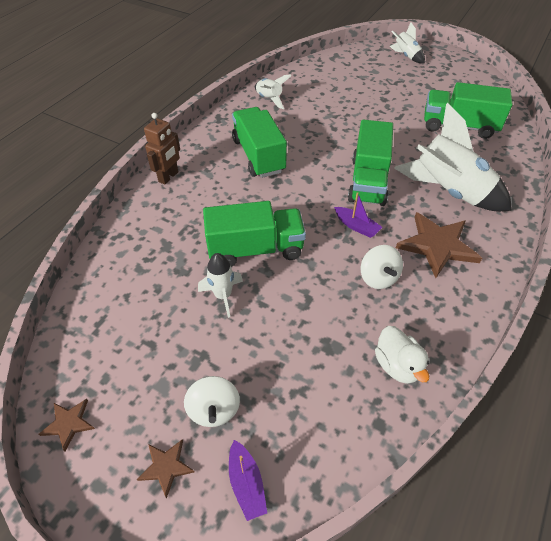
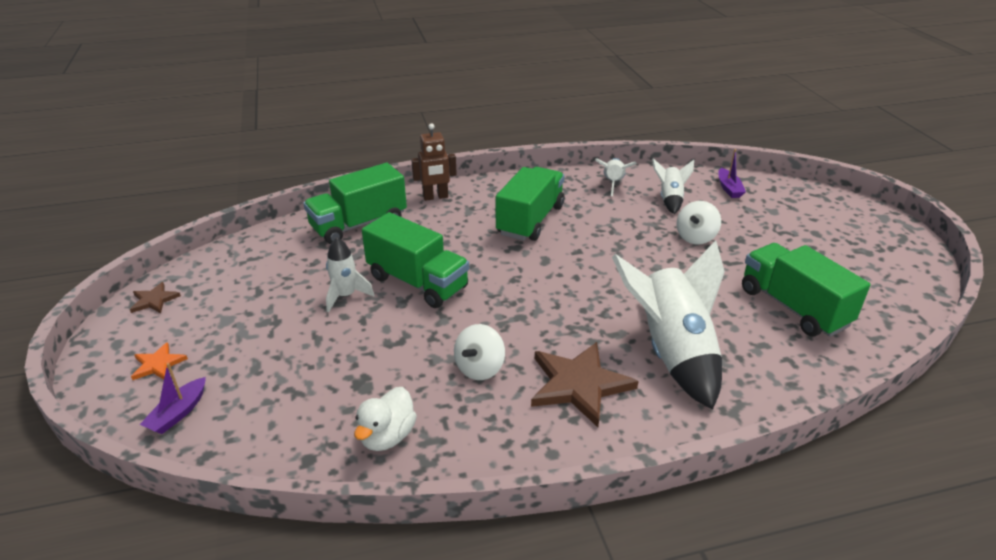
camera: 45 degrees right, 15 degrees down
(166, 467) = (158, 364): brown star -> orange star
(214, 410) = (229, 357): white spinning top -> white spinning top (695, 237)
(356, 226) = (527, 320): purple boat -> purple boat (729, 188)
(368, 181) = (599, 294): green truck -> green truck (359, 224)
(406, 56) = (840, 215): white rocket -> white rocket (670, 199)

